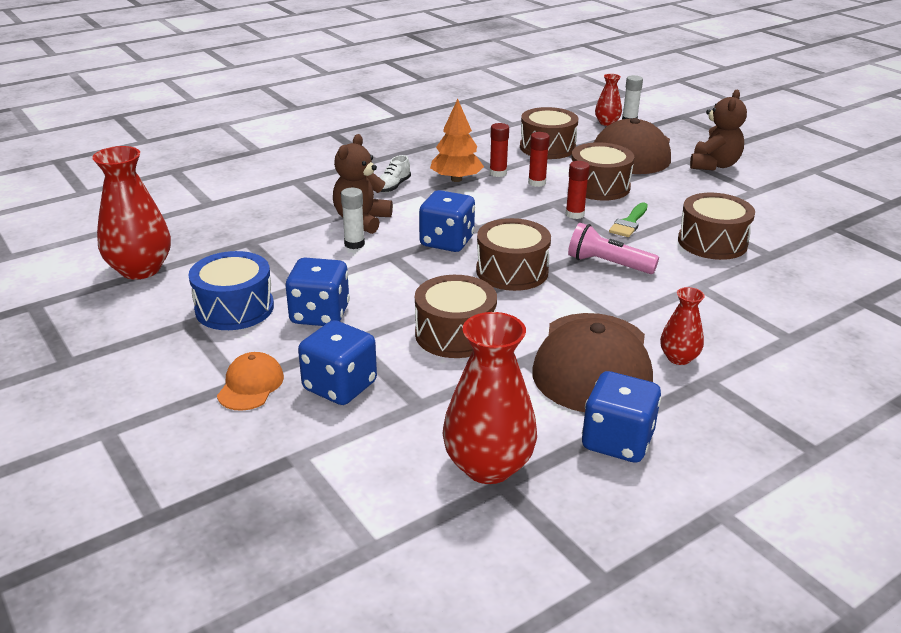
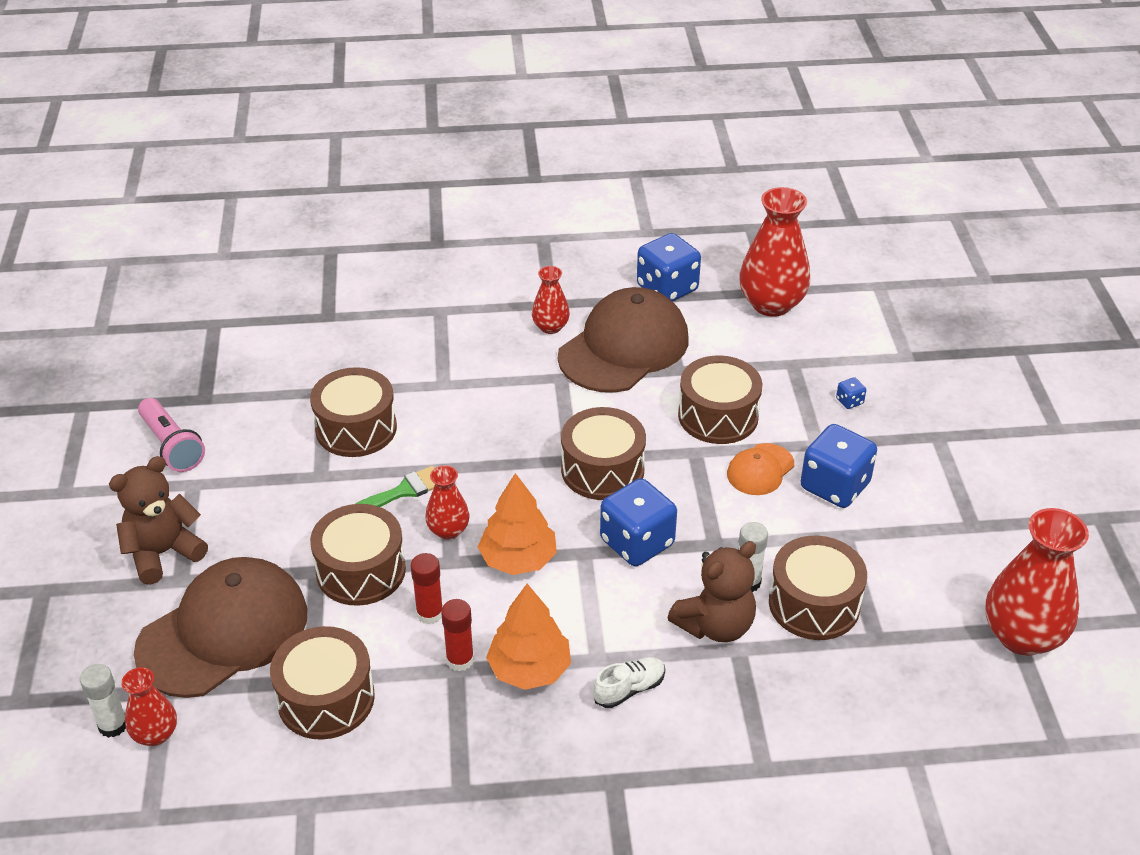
camera: 150 degrees left, 10 degrees up
(234, 308) = (921, 528): blue drum -> none
(250, 385) = (926, 429): orange cap -> orange cap (760, 470)
(301, 246) = (814, 604): none -> brown drum
(340, 386) = (849, 401): blue dice -> blue dice, size x0.41
(515, 214) = (518, 559): none -> orange tree
(574, 214) = (448, 530): red glue stick -> red vase
(607, 264) = (496, 442): pink flashlight -> pink flashlight (172, 446)

